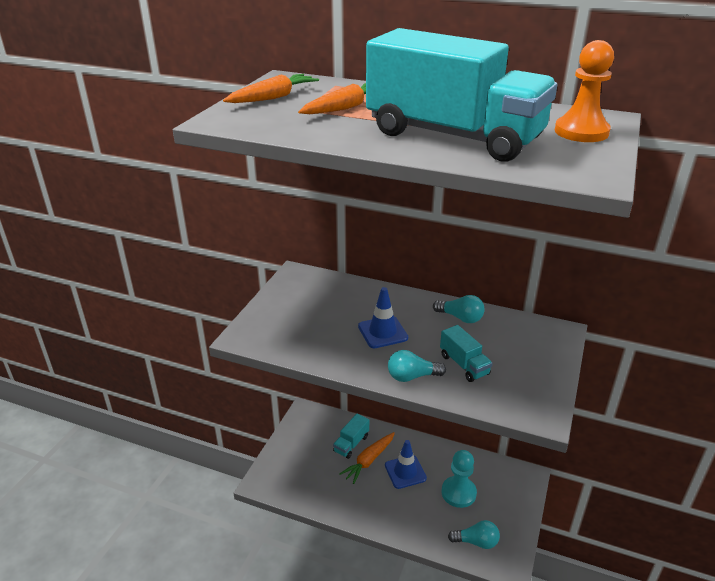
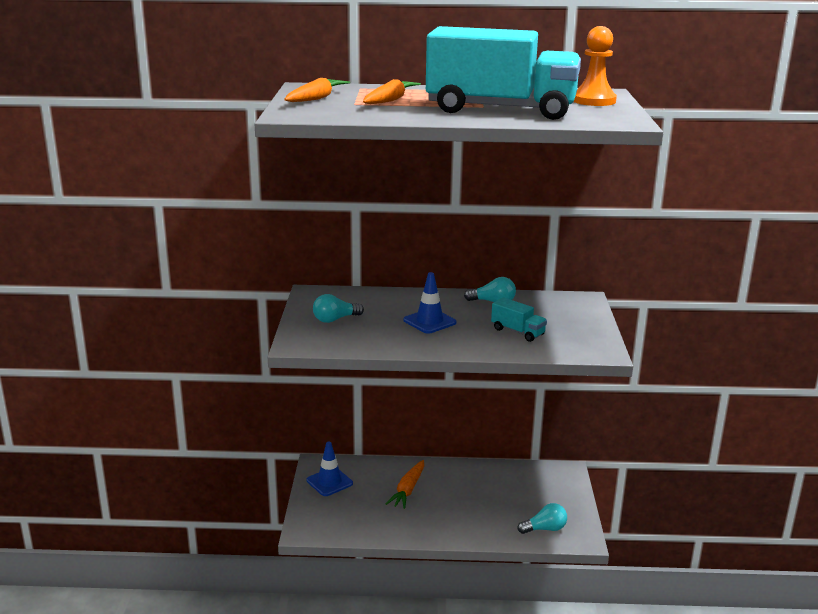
camera: 20 degrees left, 10 degrees down
(351, 444) = (382, 480): turquoise truck -> none
(405, 472) = (449, 491): blue traffic cone -> blue traffic cone (329, 482)
(412, 376) = (478, 346): turquoise light bulb -> turquoise light bulb (335, 319)
(458, 493) = (509, 496): turquoise pawn -> none

